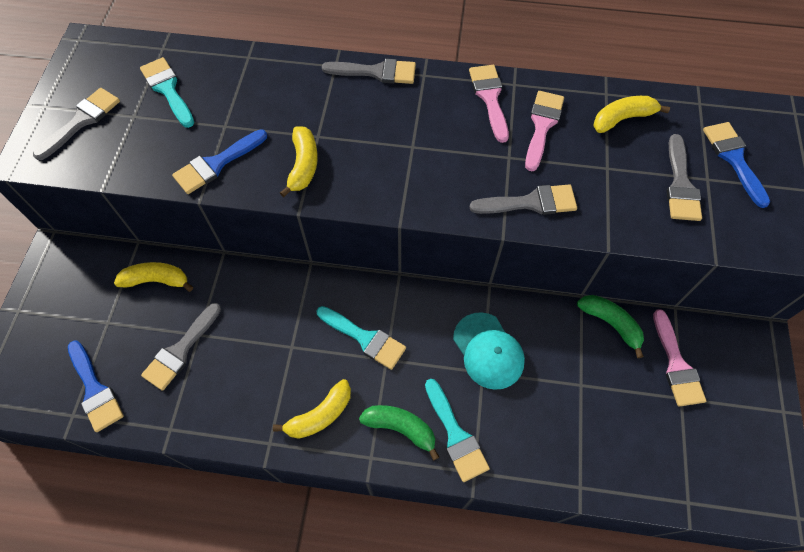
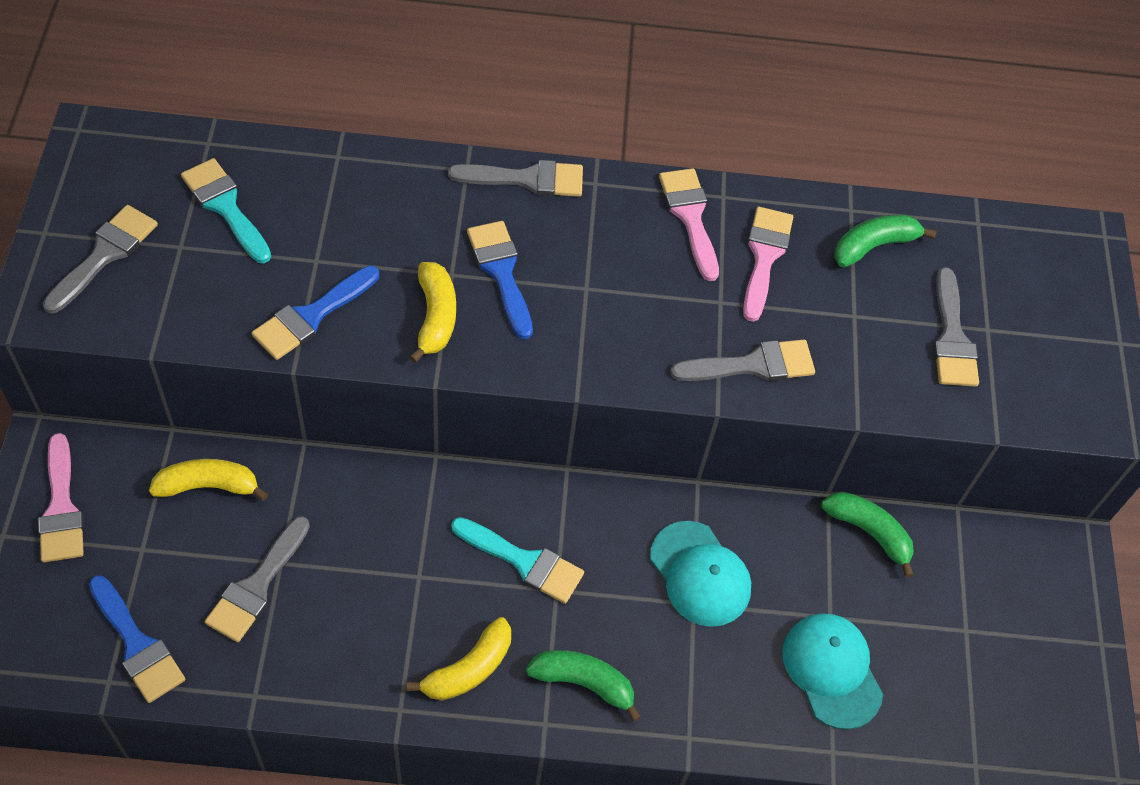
camera: 10 degrees left, 5 degrees down
(455, 435) = (660, 689): turquoise brush -> none
(581, 425) = (832, 670): none -> turquoise cap
(622, 119) = (874, 246): yellow banana -> green banana
(676, 364) = (959, 585): pink brush -> pink brush (61, 508)
(734, 159) = (1022, 301): blue brush -> blue brush (501, 272)

